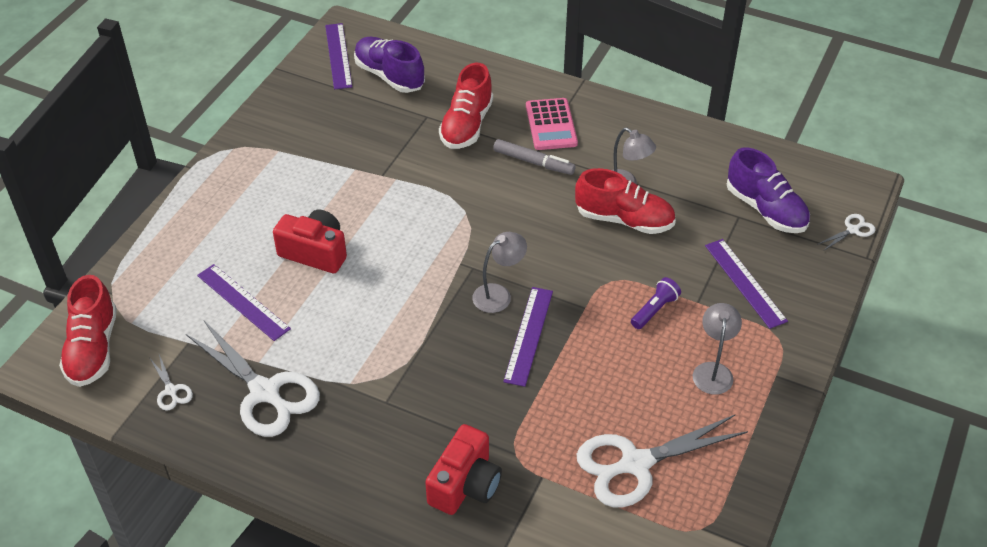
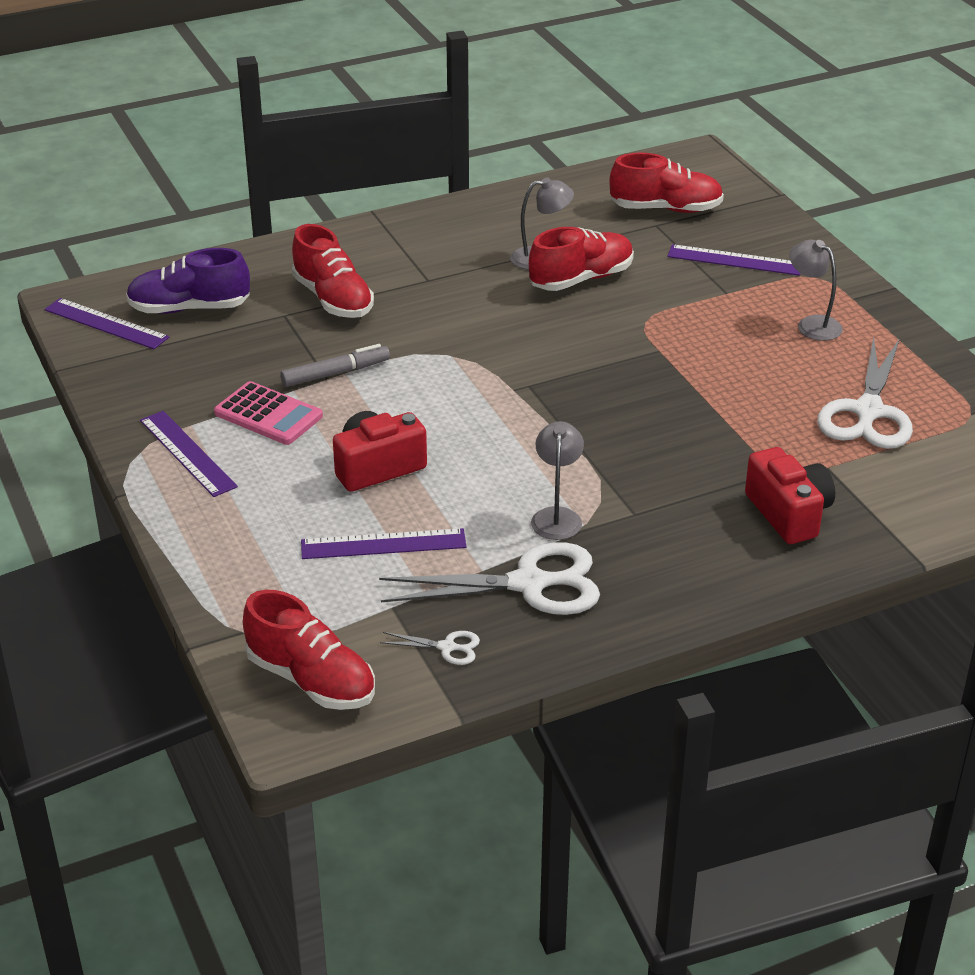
camera: 50 degrees left, 10 degrees down
(499, 294) = (582, 387): grey lamp -> grey lamp (557, 516)
(528, 335) = (654, 395): purple ruler -> purple ruler (187, 453)
(533, 162) = (439, 288): grey marker -> grey marker (336, 373)
(551, 125) = (404, 256): pink calculator -> pink calculator (268, 415)
(654, 310) = (708, 317): purple flashlight -> none
(765, 209) = (665, 209): purple shoe -> red shoe
(852, 230) = (742, 184): white scissors -> none

